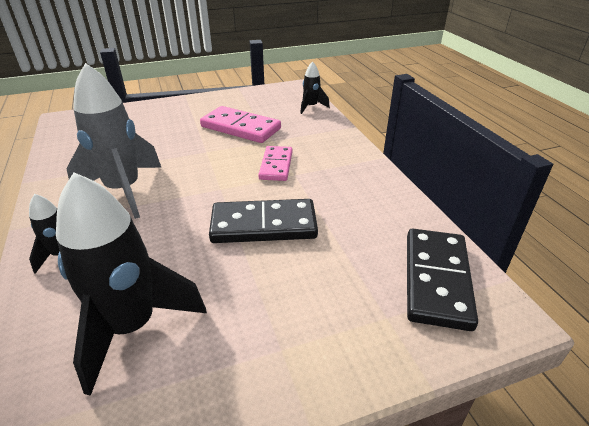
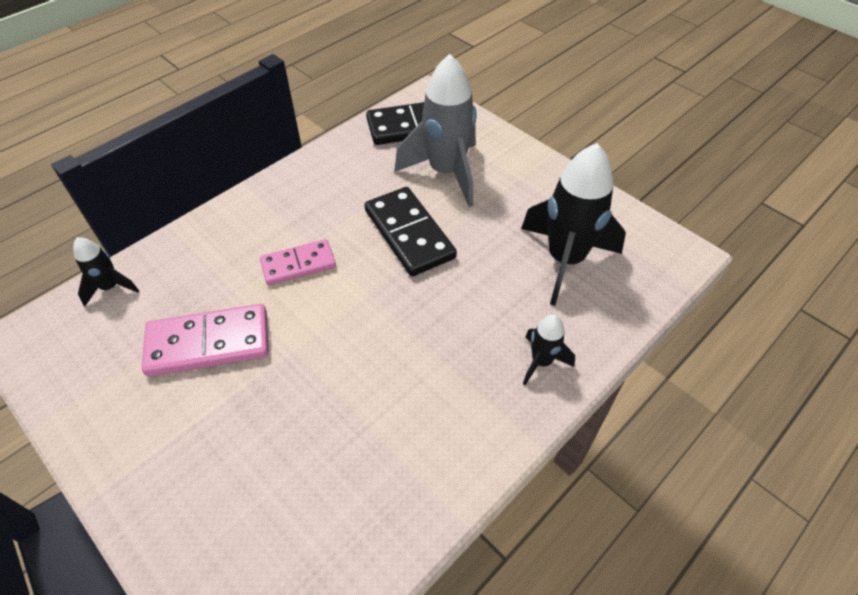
camera: 115 degrees left, 15 degrees up
(123, 190) = (420, 384): grey rocket -> grey rocket (446, 173)
(240, 128) = (208, 343): pink domino -> pink domino turned 75 degrees clockwise

